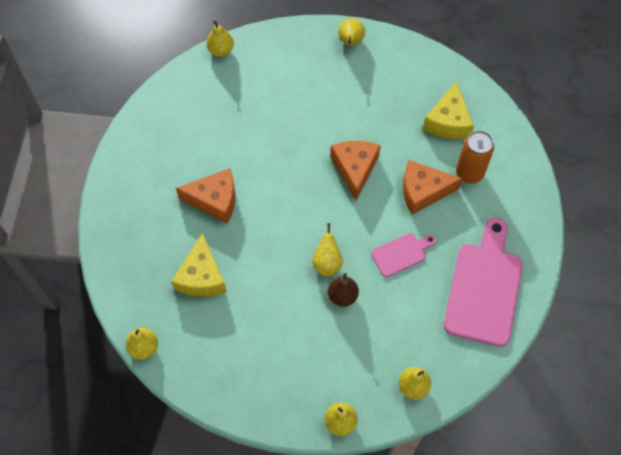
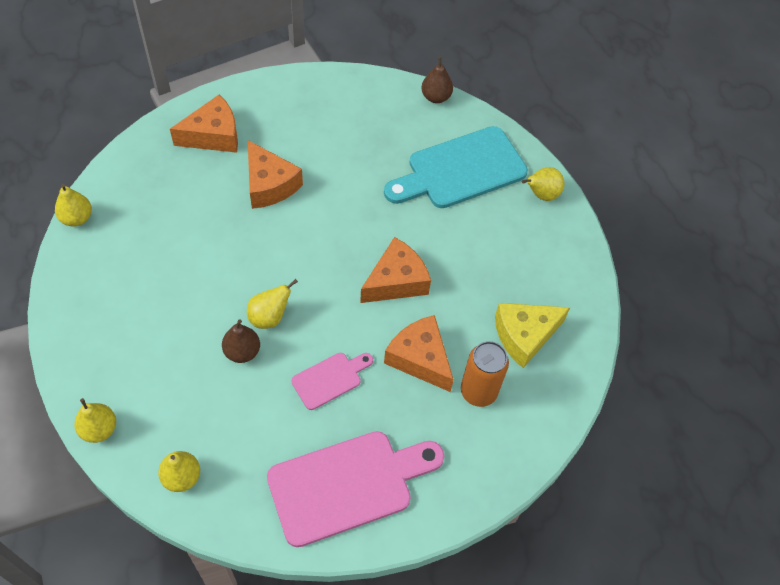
camera: 50 degrees right, 5 degrees down
(140, 212) = (213, 135): none -> orange cheese
(201, 277) = (180, 221): yellow cheese -> none
(221, 50) = (436, 97): yellow pear -> brown pear
(295, 75) = (461, 170): none -> turquoise cutting board
(401, 254) = (330, 379): pink cutting board -> pink cutting board turned 60 degrees counterclockwise

